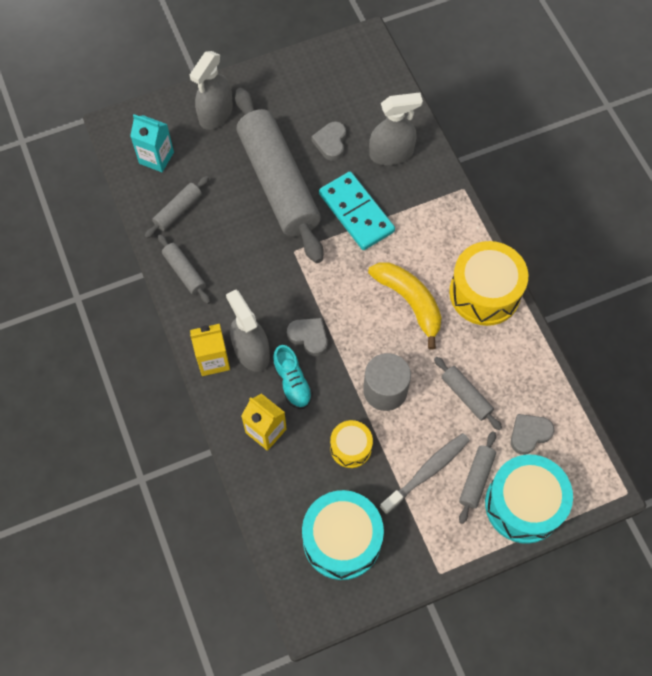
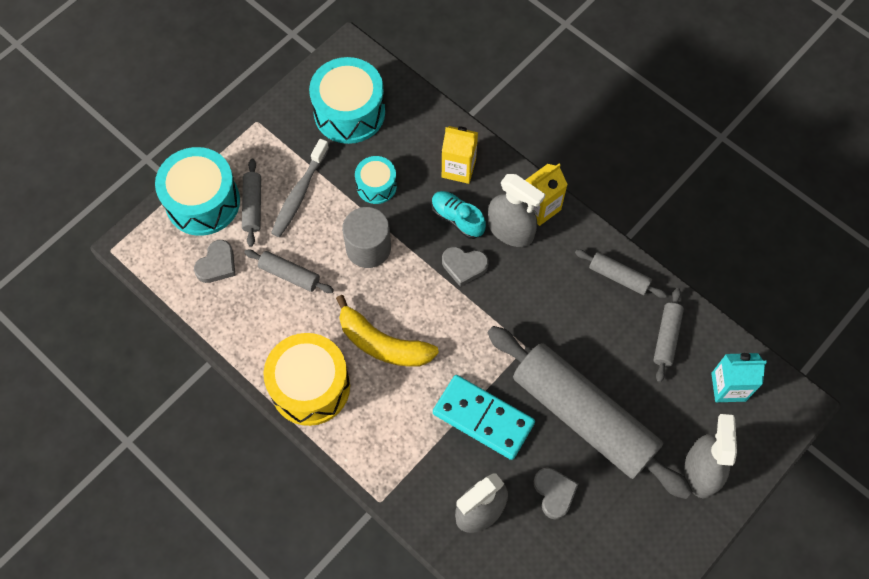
camera: 155 degrees right, 0 degrees up
(351, 447) = (376, 186): yellow drum -> turquoise drum

